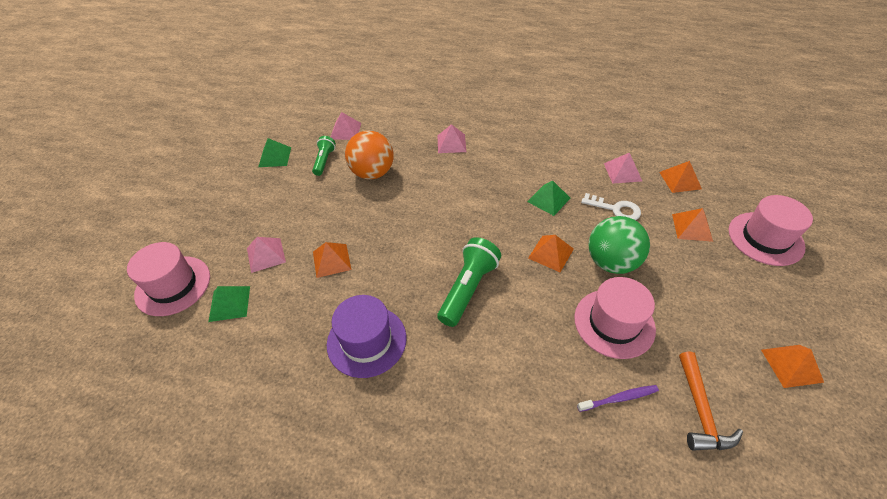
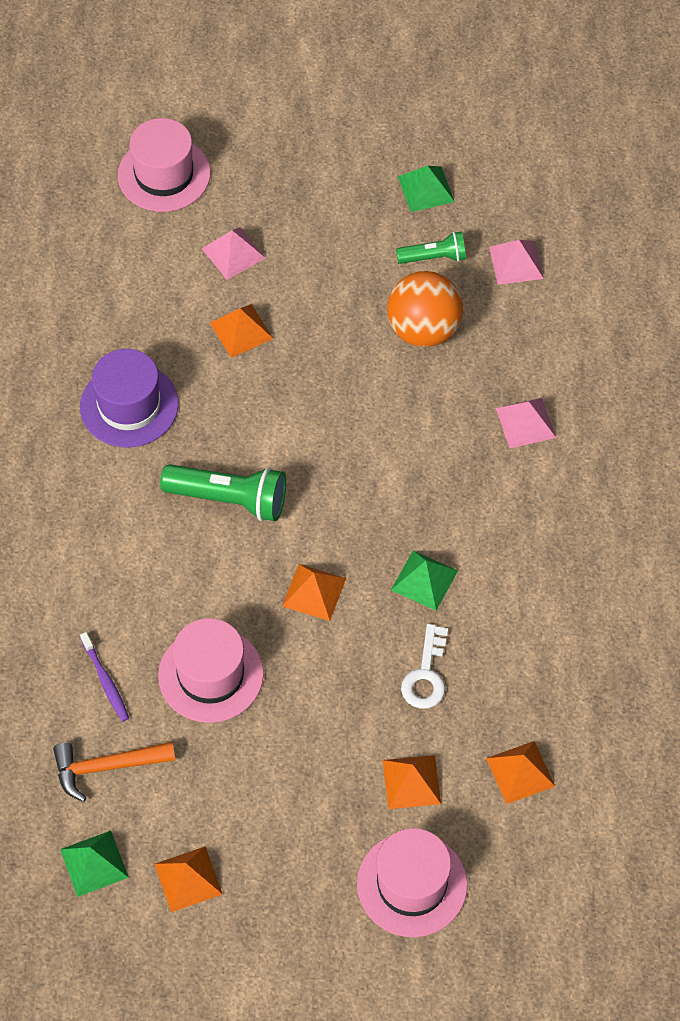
camera: 75 degrees right, 10 degrees up
(229, 303) = (150, 245): green pyramid -> green pyramid (94, 863)
(611, 262) = (314, 670): green ball -> none
(622, 172) = (519, 684): pink pyramid -> none

